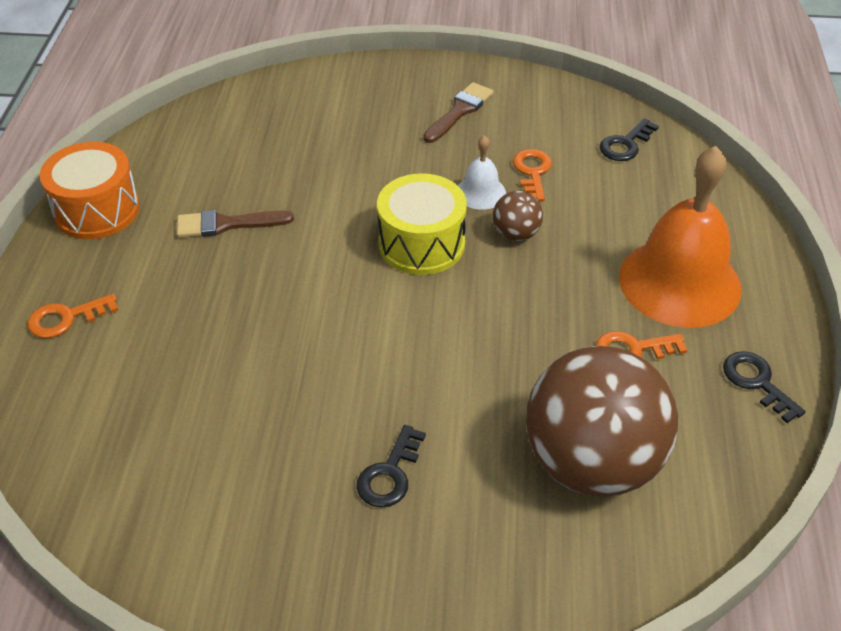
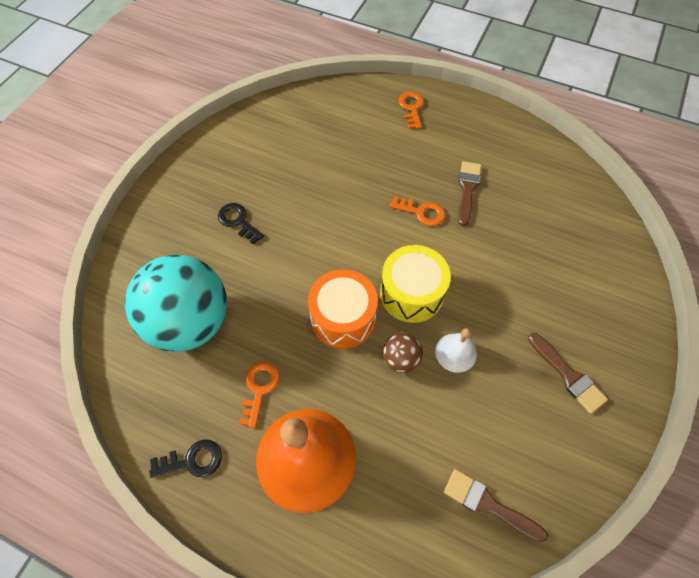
camera: 110 degrees right, 15 degrees up
(97, 210) = (501, 130): orange drum -> orange drum (343, 318)
(532, 172) = (470, 402): orange key -> orange key (421, 212)
(591, 463) = (190, 322): brown ball -> turquoise ball
(625, 144) = (488, 504): black key -> brown brush

